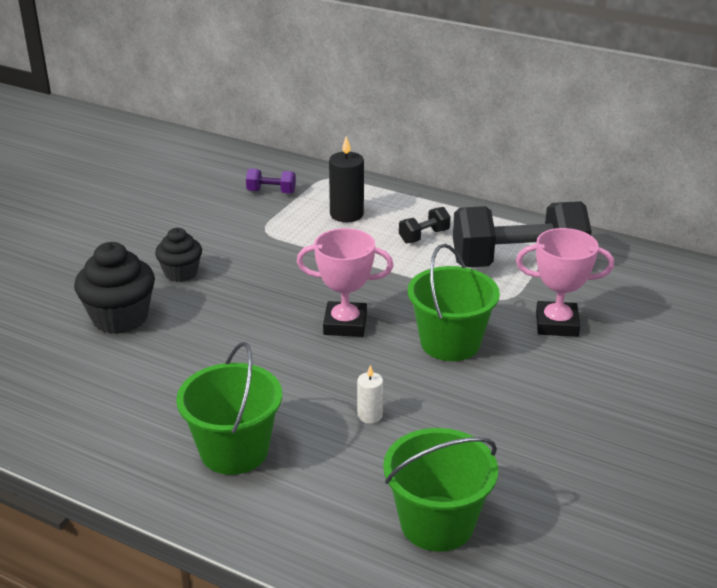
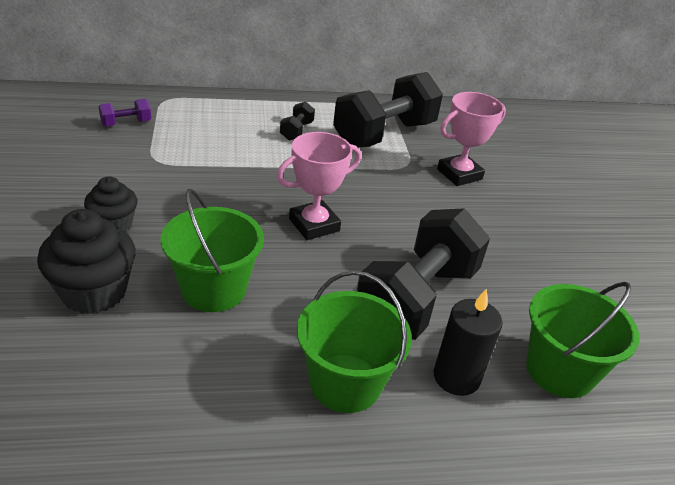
camera: 40 degrees left, 5 degrees up
(346, 214) = (215, 128): black candle -> black candle (456, 377)
(369, 415) = (417, 299): white candle -> black dumbbell
(450, 343) = (407, 213): green bucket -> green bucket (214, 289)

